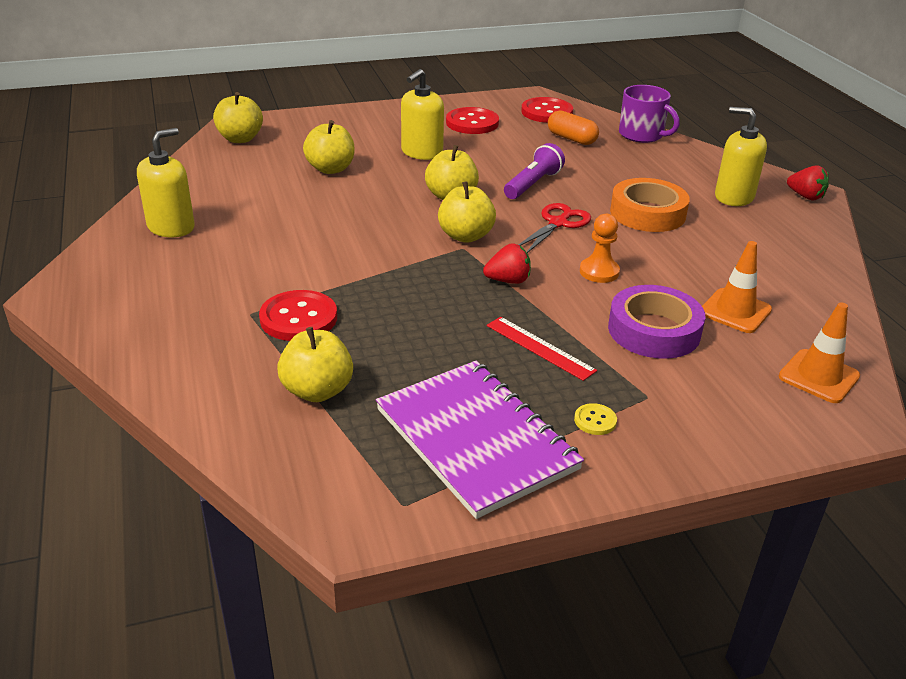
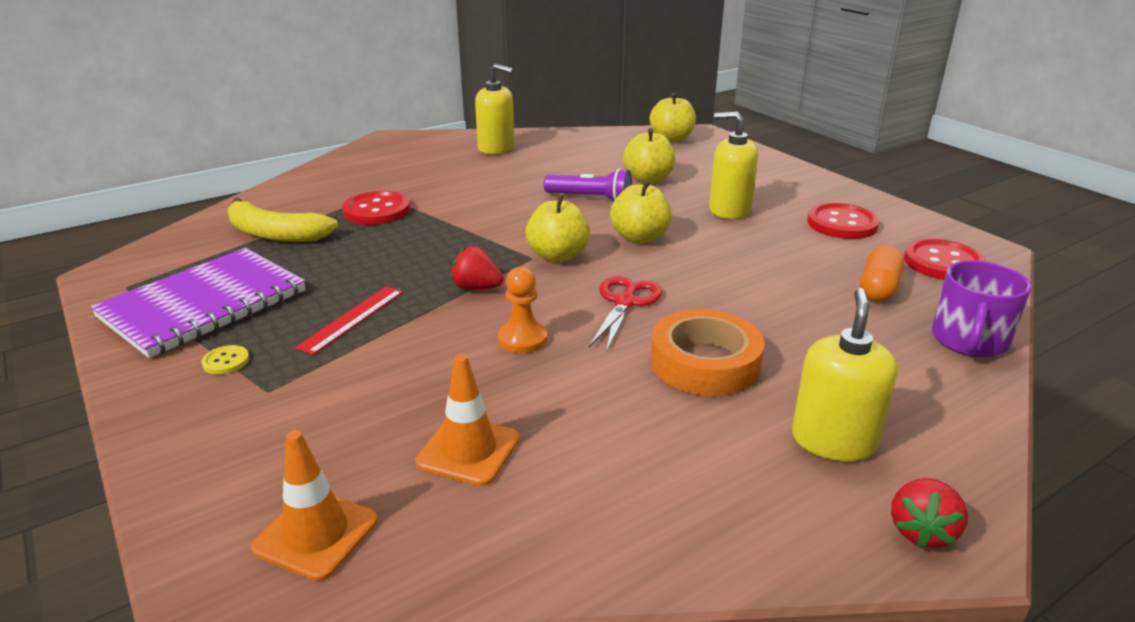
camera: 75 degrees right, 5 degrees down
(317, 391) = (274, 234): yellow apple -> yellow banana
(508, 280) = (477, 288): red strawberry -> red strawberry turned 135 degrees clockwise
(533, 184) = (713, 277): purple flashlight -> purple flashlight (590, 198)
(558, 223) = (625, 302): red scissors -> red scissors turned 90 degrees counterclockwise
(654, 330) = (402, 386): purple tape -> none

